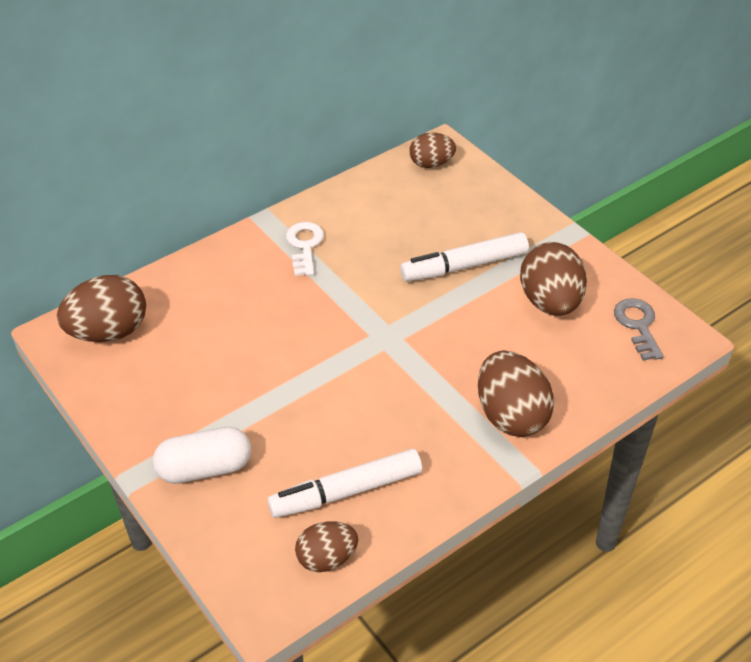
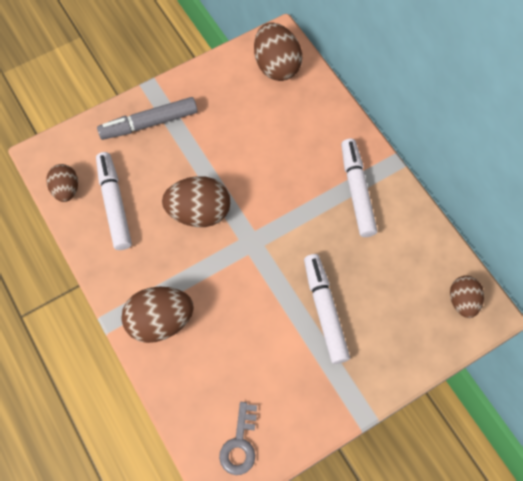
camera: 95 degrees right, 20 degrees up
(205, 468) = (149, 123): white capsule -> grey marker
(305, 246) = (357, 191): white key -> white marker
(550, 302) = (275, 374): brown egg -> brown egg (199, 212)
(638, 326) = (240, 444): grey key -> grey key turned 105 degrees clockwise

